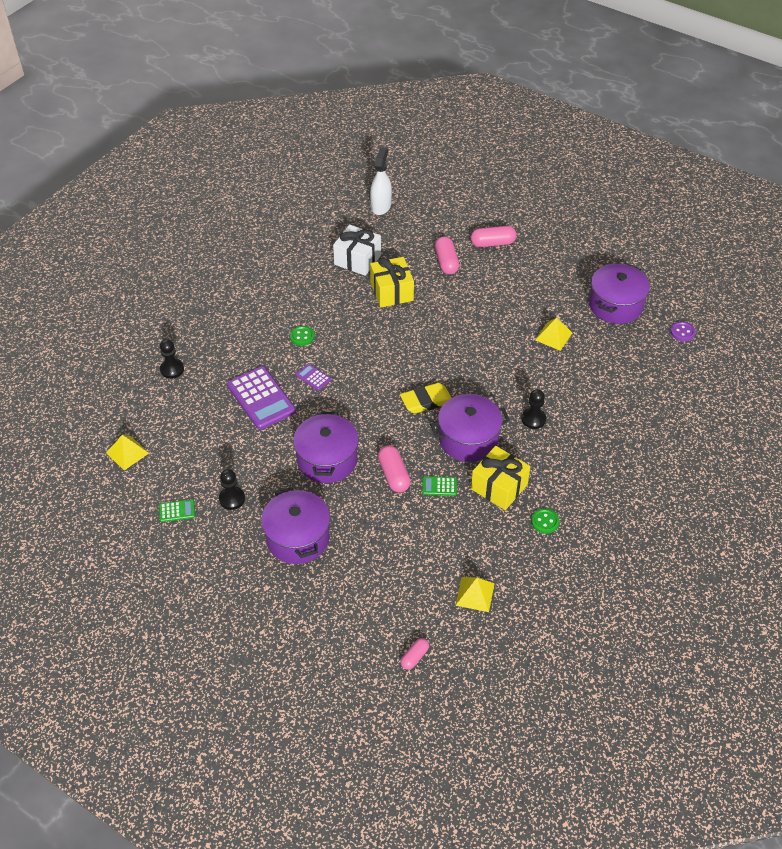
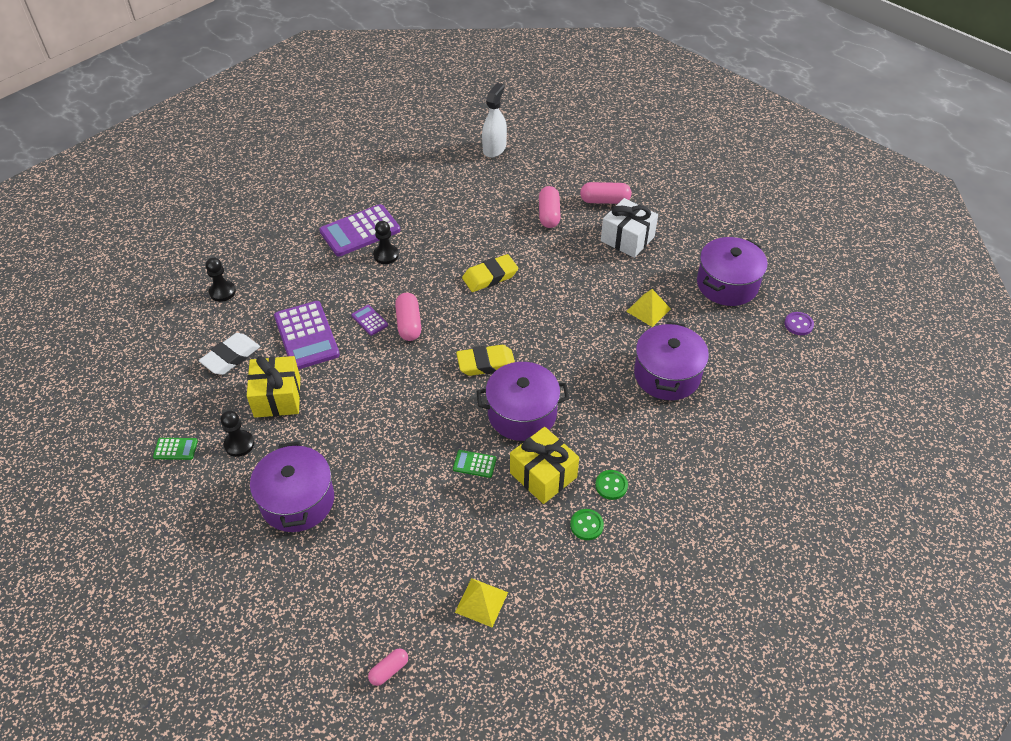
camera: 10 degrees right, 0 degrees up
(127, 453) = (145, 376): yellow pyramid -> none
(199, 426) = (231, 357): none -> white eraser
(280, 298) = (360, 231): none -> purple calculator
(302, 336) = (371, 275): green button -> green button (611, 485)
(327, 459) = (357, 414): purple pot -> purple pot (667, 375)
(357, 260) = (454, 201): white gift -> white gift (627, 239)
(391, 292) = (481, 239): yellow gift -> yellow gift (277, 397)
(394, 475) = (426, 443): pink capsule -> pink capsule (409, 324)
(409, 324) = (490, 276): none -> yellow eraser
(533, 419) = (602, 401): black pawn -> black pawn (386, 255)

